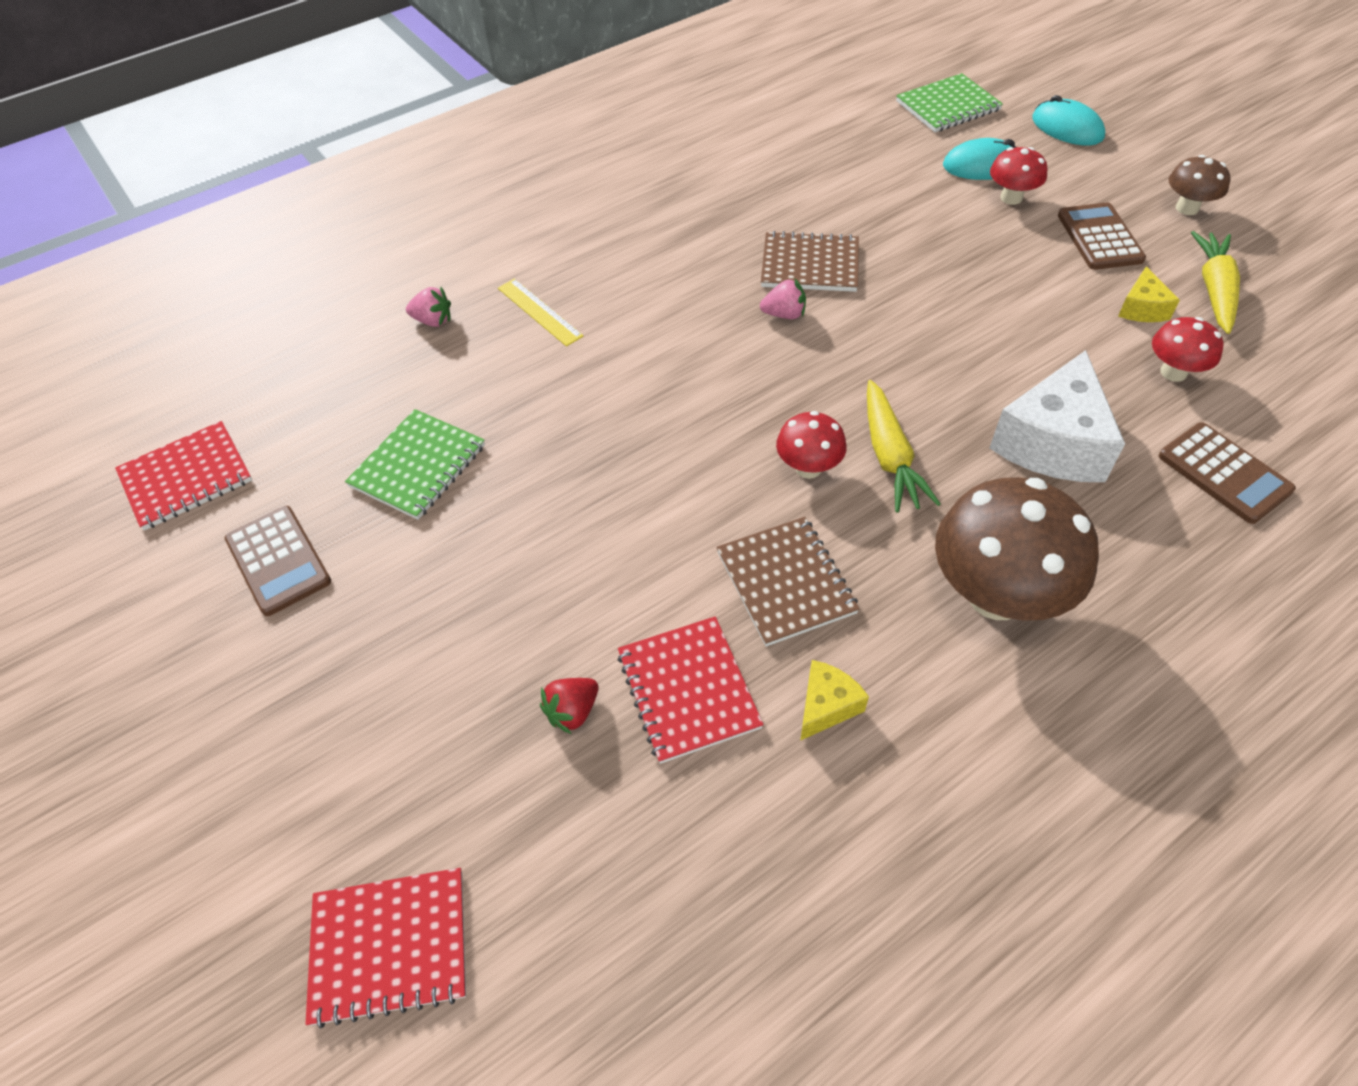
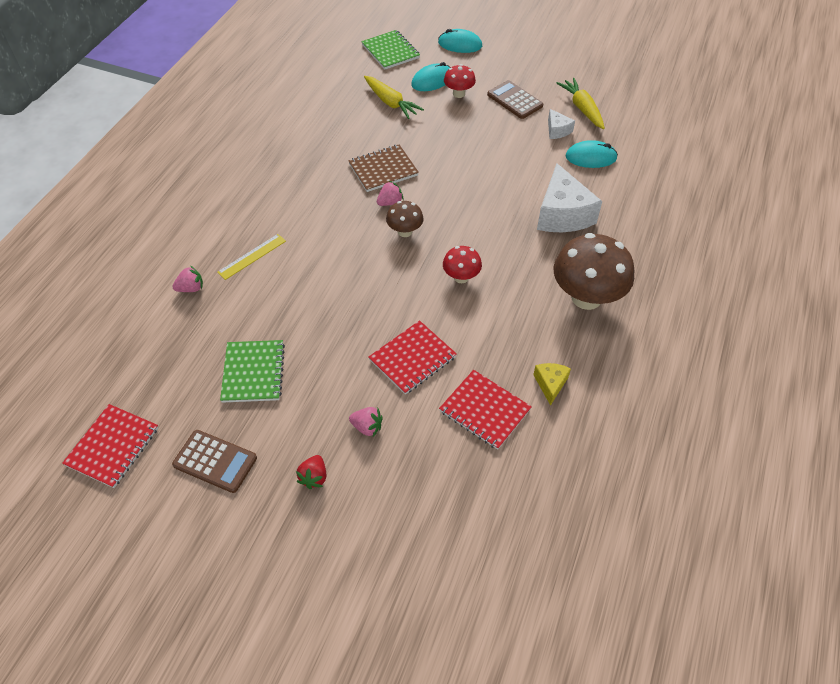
camera: 35 degrees left, 0 degrees up
(390, 946) = (437, 600): red notebook -> red notebook (412, 358)
(500, 620) = (367, 427): none -> pink strawberry
(539, 312) = (252, 256): yellow ruler -> yellow ruler turned 60 degrees counterclockwise
(572, 711) = (438, 449): red strawberry -> red strawberry (314, 477)
(785, 582) = (491, 338): brown notebook -> none
(889, 455) = (494, 253): yellow carrot -> yellow carrot (390, 102)
(947, 106) = (390, 51): green notebook -> green notebook turned 60 degrees counterclockwise
(1142, 308) = (557, 130): yellow cheese -> white cheese
(1173, 372) = (591, 157): red mushroom -> turquoise mouse
(1187, 208) = (544, 70): brown mushroom -> brown mushroom (405, 231)
(1224, 473) = (641, 197): brown calculator -> none

